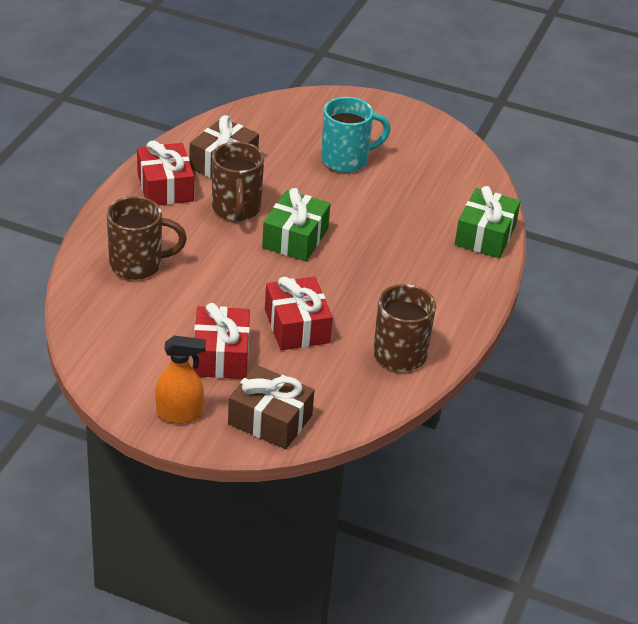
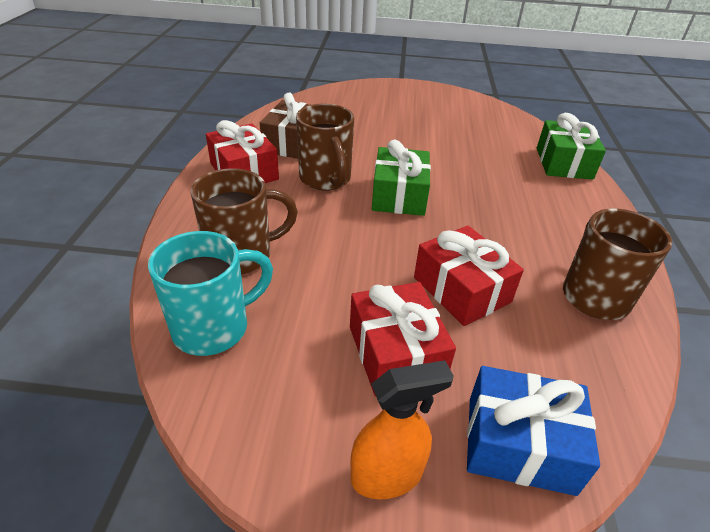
camera: 15 degrees left, 0 degrees up
(270, 420) = (519, 444): brown gift -> blue gift
(346, 160) = (402, 125): turquoise mug -> turquoise mug (214, 327)

